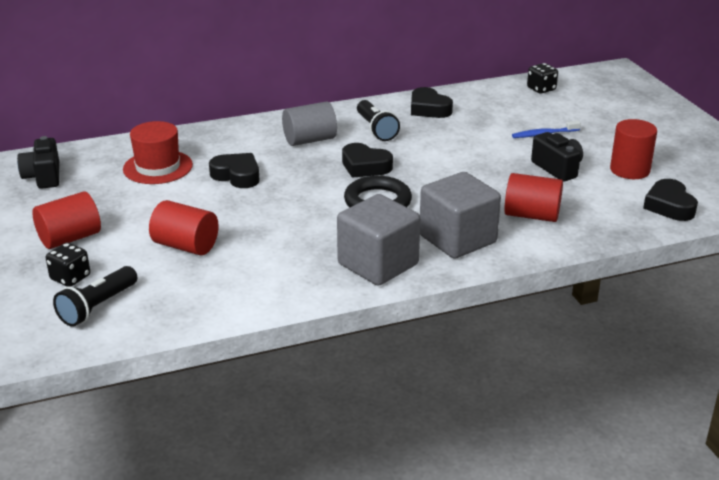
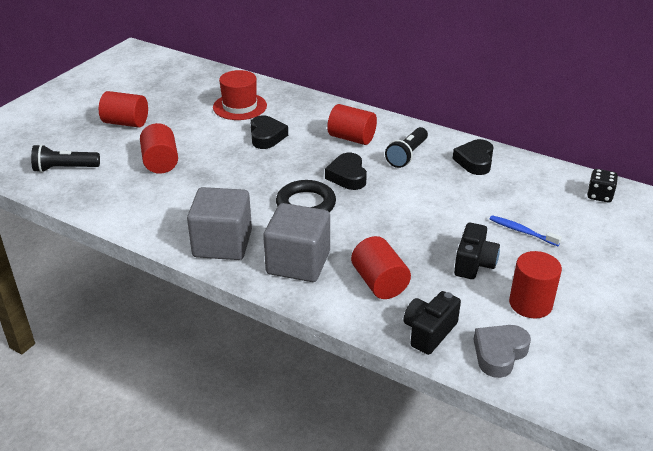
camera: 50 degrees right, 5 degrees up
(43, 177) = (181, 80): black camera -> black camera (429, 332)
(70, 278) = (85, 145): black dice -> none
(309, 140) = (351, 138): grey cylinder -> red cylinder
(669, 206) = (499, 353): black heart -> grey heart

